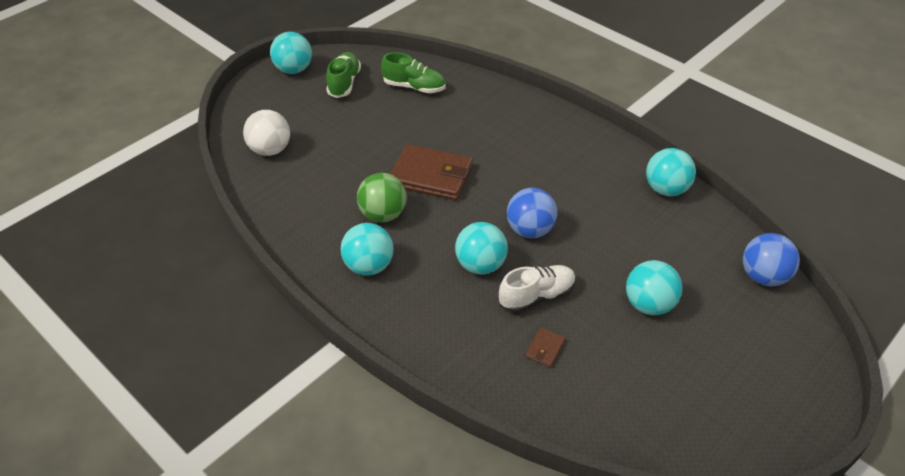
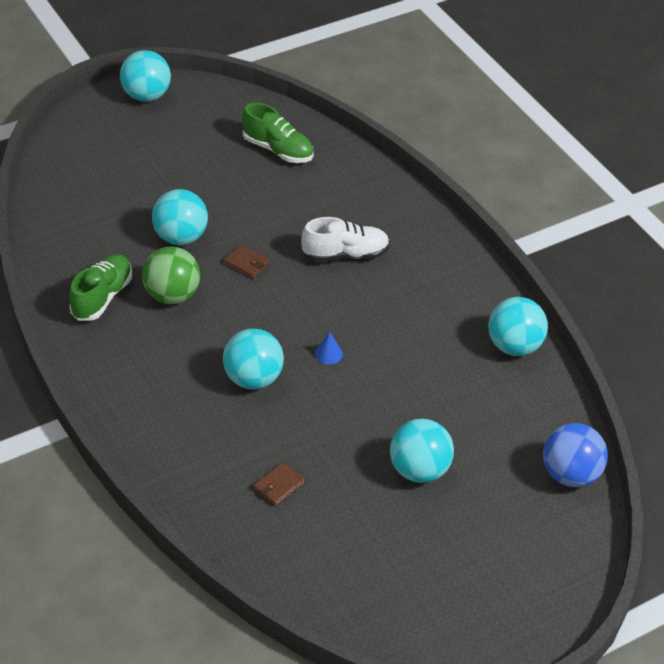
camera: 15 degrees right, 0 degrees up
(270, 150) = (80, 189): white ball -> none
(344, 83) = (198, 126): green shoe -> green shoe (102, 297)
(369, 266) = (131, 349): turquoise ball -> turquoise ball (181, 237)
(431, 176) = (246, 263): brown wallet -> brown wallet, size x0.43
(530, 230) = (328, 354): blue ball -> blue cone
(537, 296) = (298, 429): white shoe -> white shoe (345, 254)

